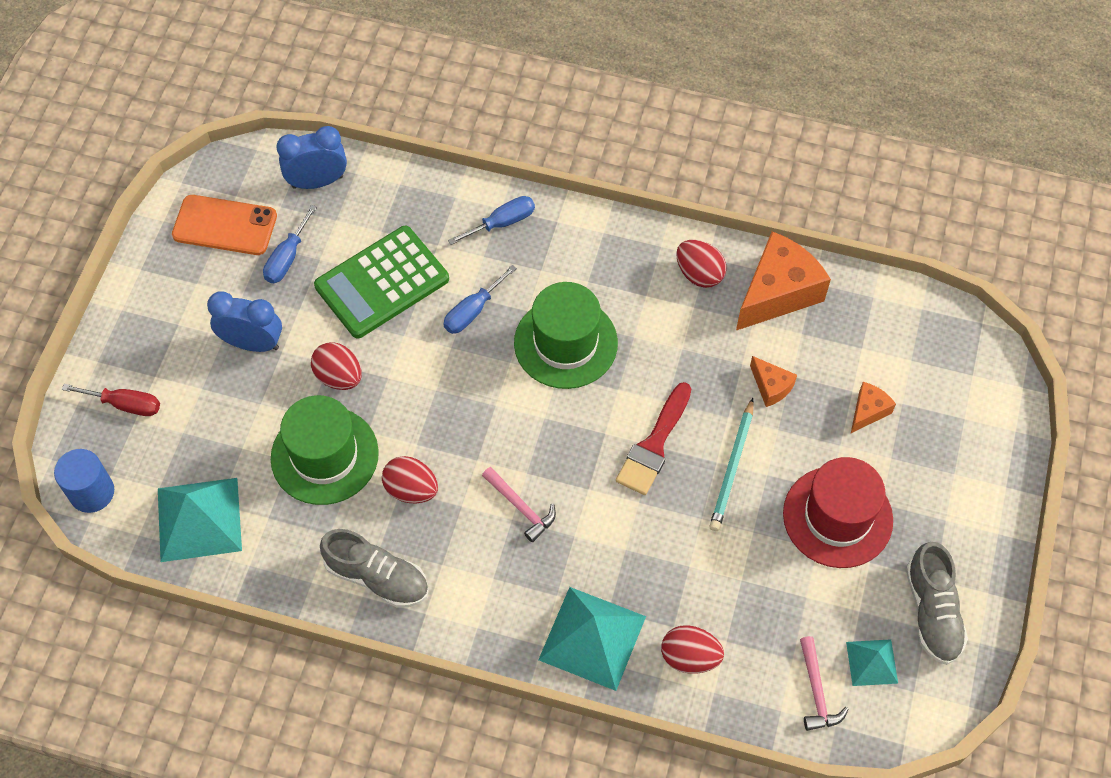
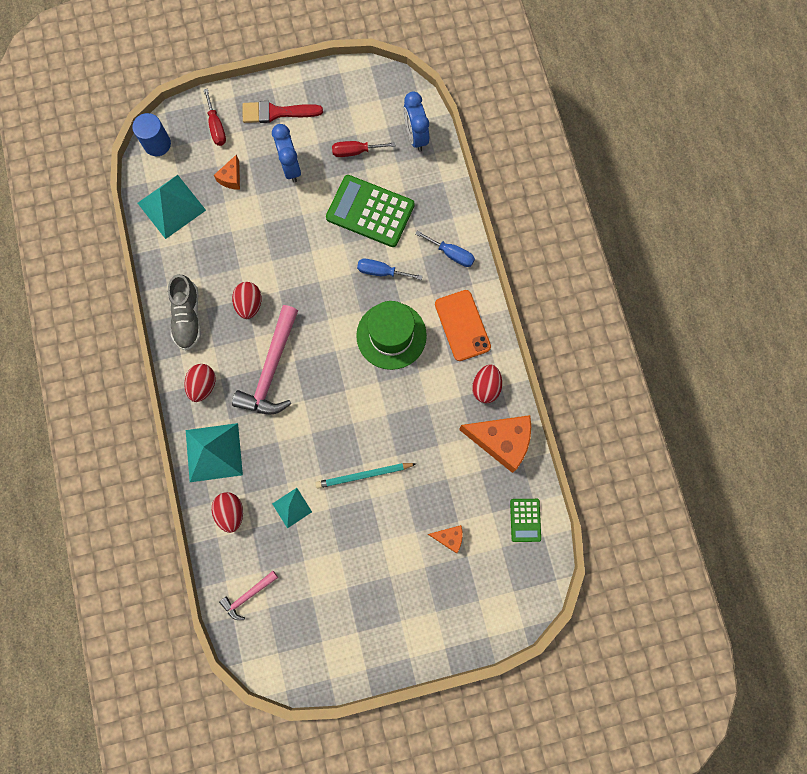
camera: 60 degrees right, 15 degrees up
(225, 225) = (356, 106): orange phone -> orange phone (462, 325)
(287, 258) = (355, 151): blue screwdriver -> red screwdriver
(317, 182) = (416, 136): blue clock -> blue clock turned 150 degrees counterclockwise
(324, 455) = (244, 247): green hat -> none
(339, 377) = (296, 225): red egg -> red egg (203, 385)
(521, 507) = (271, 369): pink hammer -> pink hammer, size x1.97
(654, 445) = (353, 422): red brush -> red brush (276, 112)
(771, 386) = (432, 470): orange cheese -> orange cheese (231, 178)
(837, 517) = (366, 554): red hat -> none
(872, 662) = (283, 619): turquoise pyramid -> turquoise pyramid (292, 507)
(891, 317) = (525, 520): none -> green calculator
(932, 612) = (334, 641): grey shoe -> none

